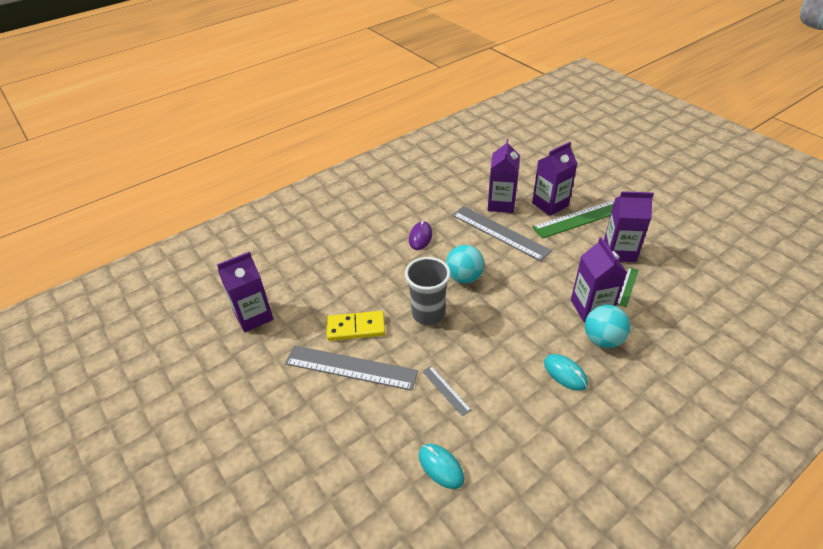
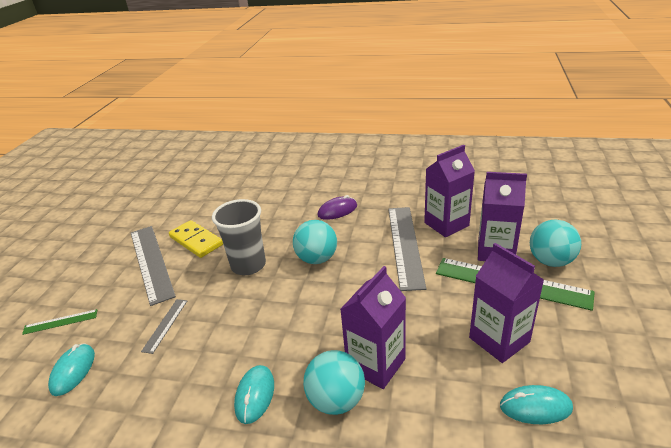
camera: 50 degrees right, 10 degrees down
(253, 316) = (166, 196): purple carton -> none
(581, 193) = (550, 261): none -> turquoise ball
(627, 286) = (449, 377): green ruler -> green ruler (60, 322)
(672, 271) = (535, 407): none -> turquoise mouse

